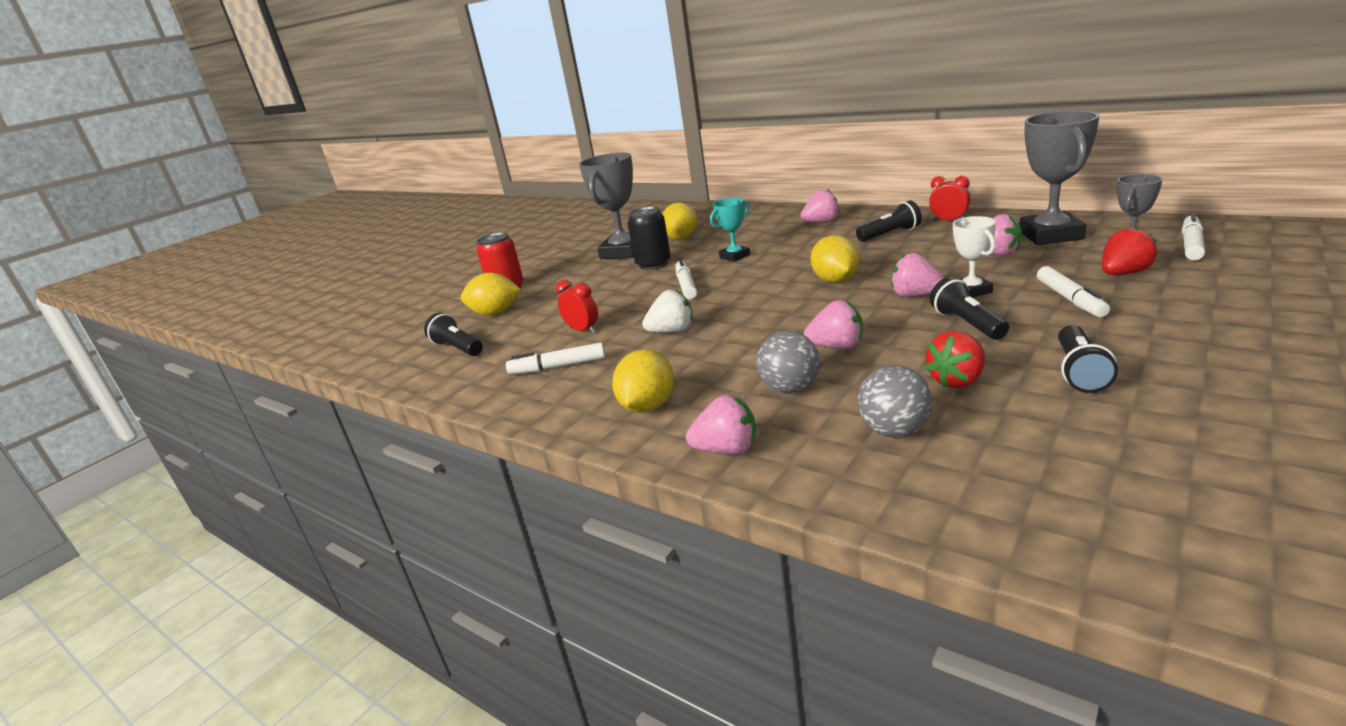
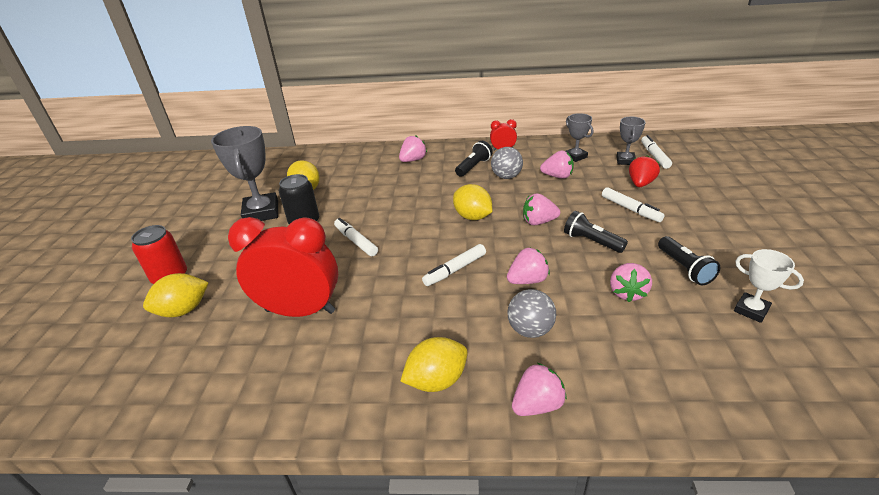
camera: 35 degrees left, 10 degrees up
(458, 348) = (177, 365): black flashlight -> none
(558, 367) = (312, 360): white marker -> white marker (455, 270)
(583, 330) = (300, 311): red clock -> red clock, size x2.30
(648, 406) = (436, 380): yellow lemon -> yellow lemon turned 75 degrees clockwise
(672, 331) = (386, 294): white strawberry -> none
(734, 256) = (371, 203): turquoise trophy -> none
(895, 431) = (630, 349): grey ball -> grey ball (506, 177)
(957, 380) = (627, 293): red strawberry -> pink strawberry
(971, 291) = (569, 212): white trophy -> white trophy (751, 310)
(1050, 235) = (575, 156): grey trophy -> grey trophy, size x0.55

